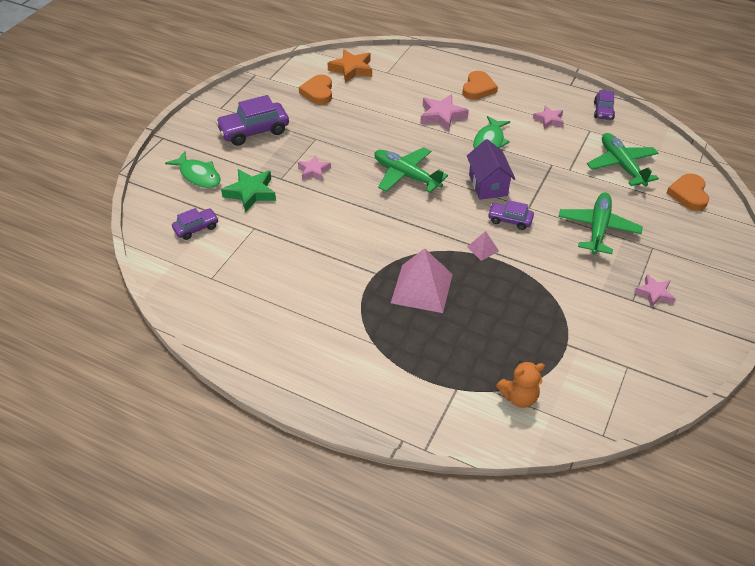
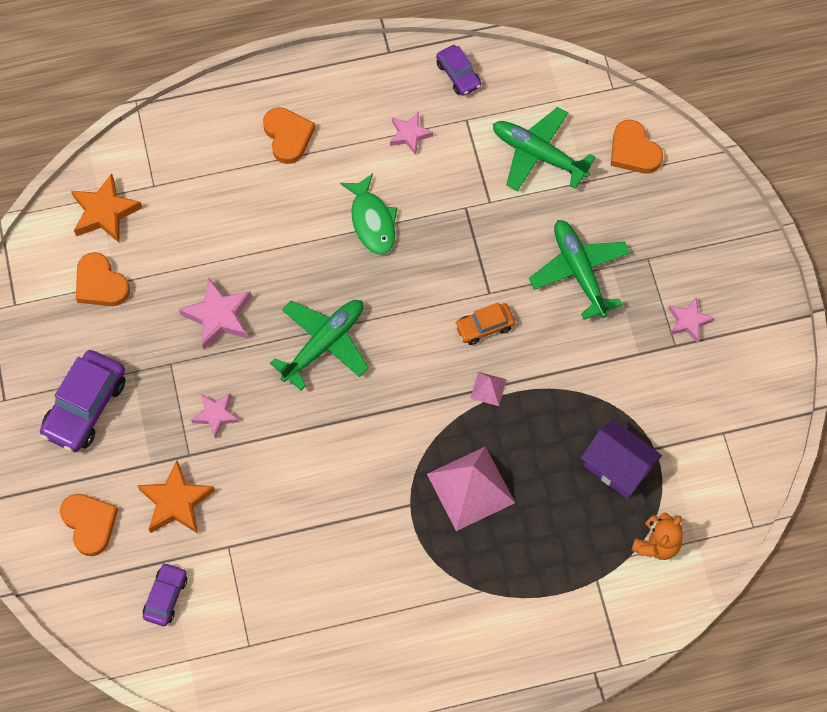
camera: 40 degrees left, 20 degrees up
(198, 175) = (89, 524): green fish -> orange heart
(251, 193) = (176, 502): green star -> orange star
(406, 175) = (324, 344): green plane -> green plane turned 135 degrees clockwise
(442, 116) = (284, 216): pink star -> pink star (218, 316)
(488, 185) = (423, 291): purple house -> purple house (617, 467)
(510, 220) = (484, 327): purple car -> orange car

